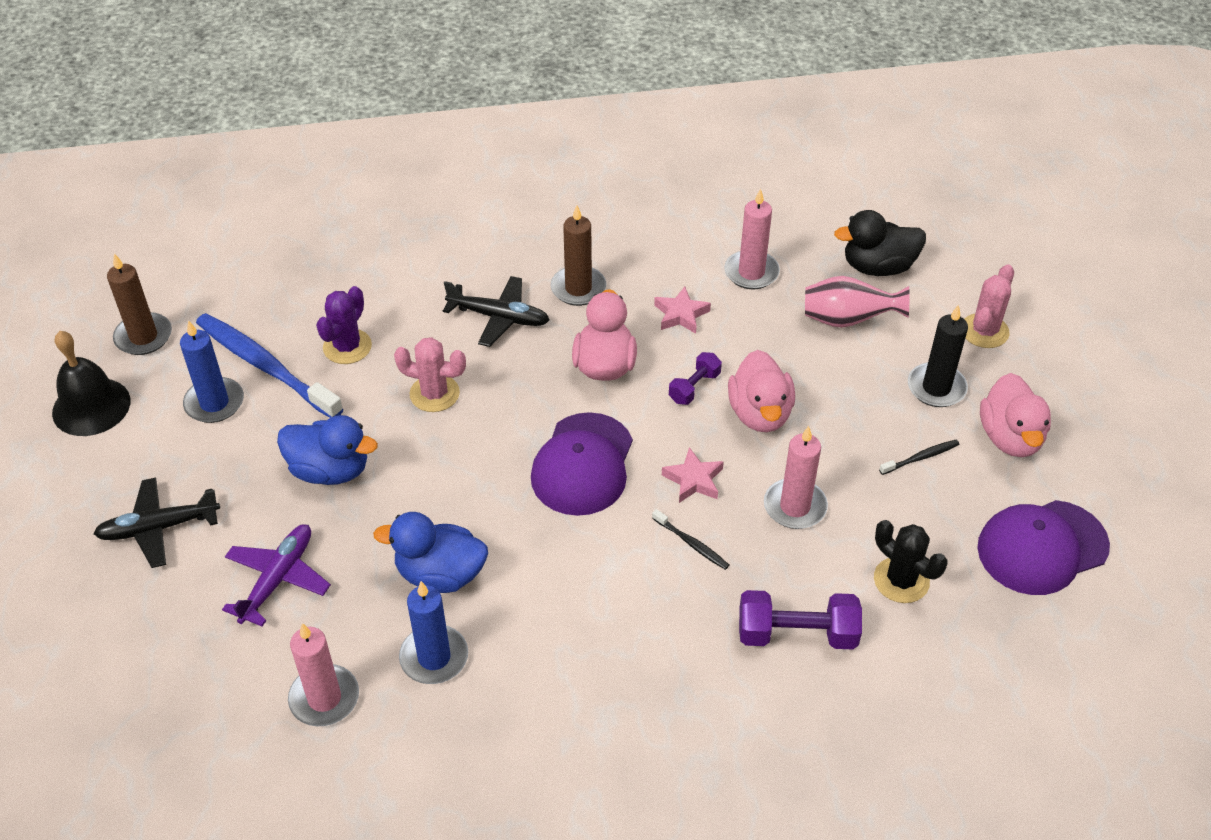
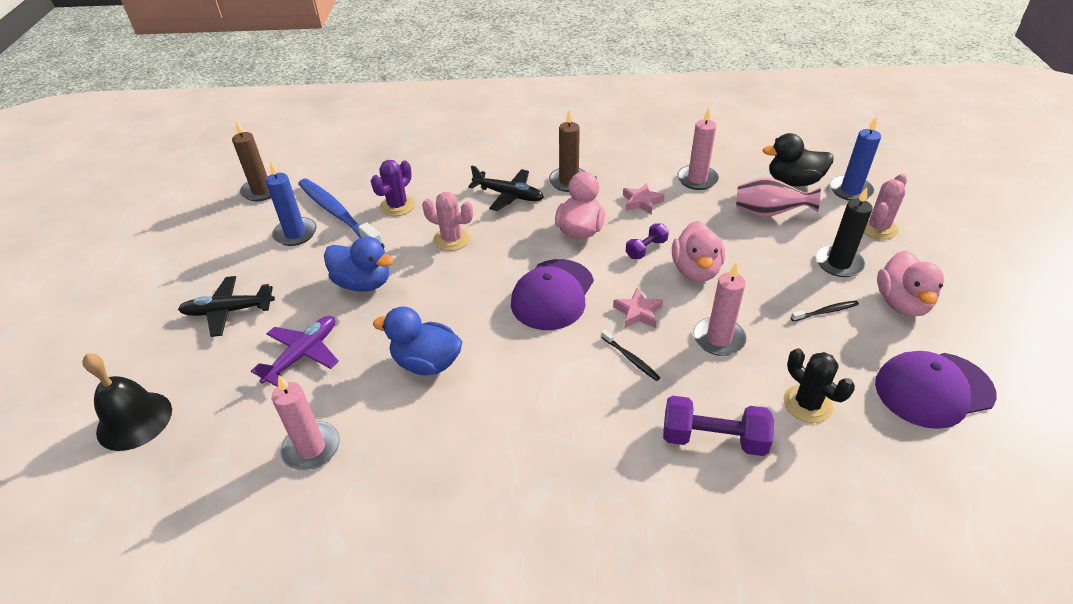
camera: 10 degrees right, 5 degrees down
(91, 406) = (211, 230): black bell -> black bell (134, 420)
(434, 657) = (406, 425): blue candle -> blue candle (850, 190)

